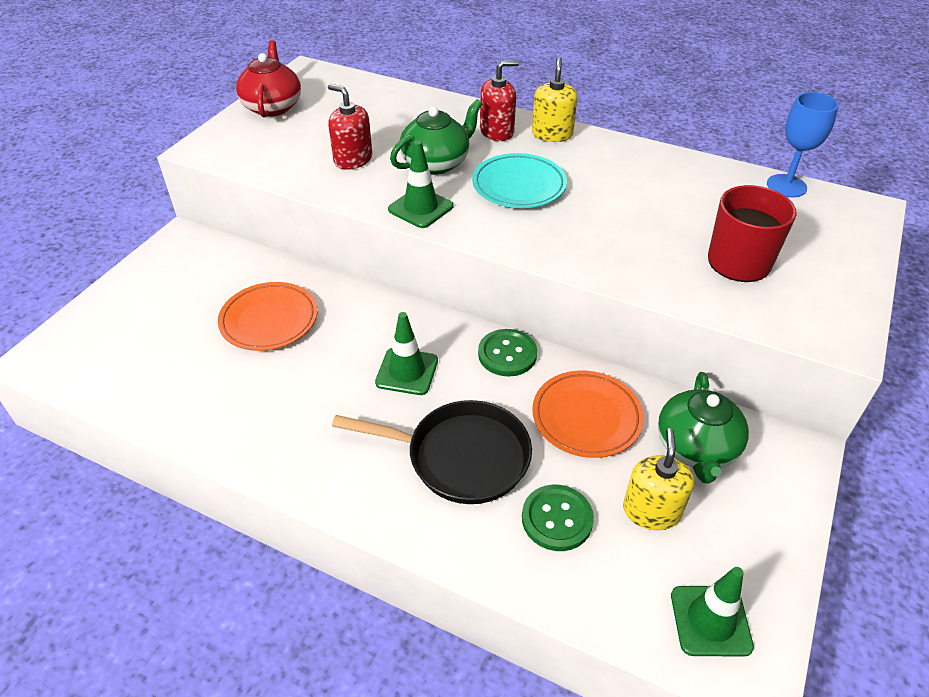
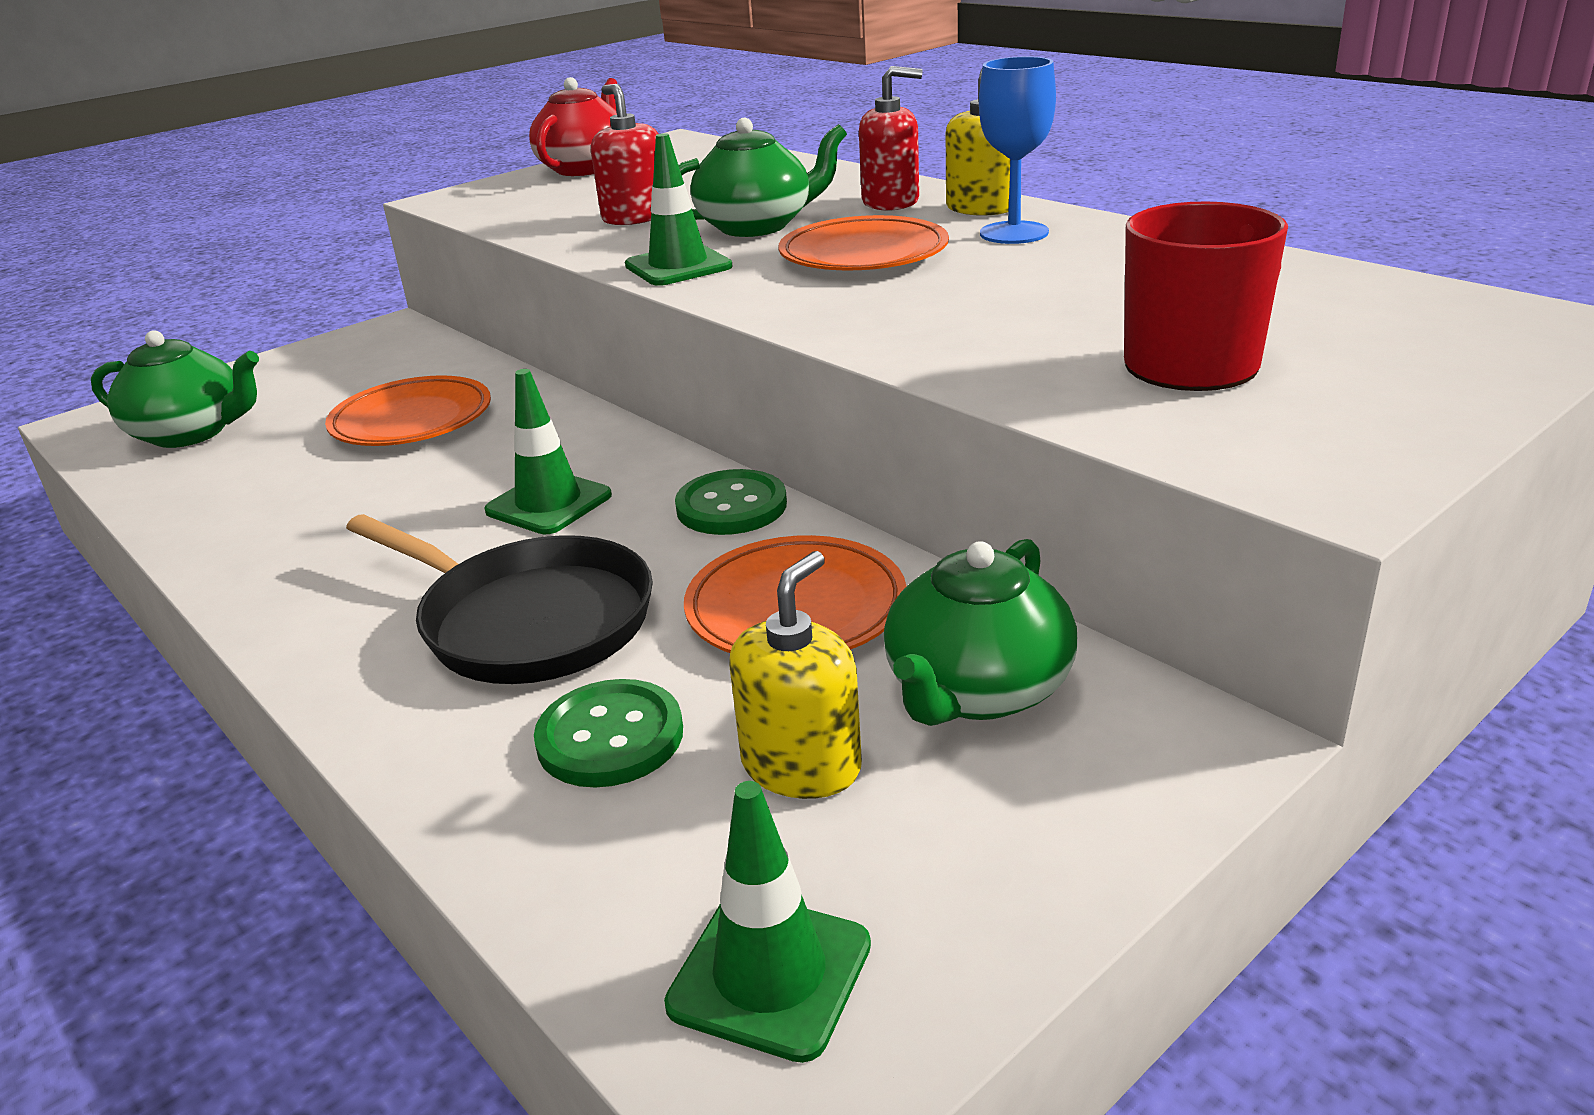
camera: 25 degrees right, 15 degrees down
(125, 356) = (191, 433): none -> green teapot
(519, 186) = (863, 255): turquoise plate -> orange plate
(786, 186) = (1392, 285): blue goblet -> blue goblet (1014, 233)

